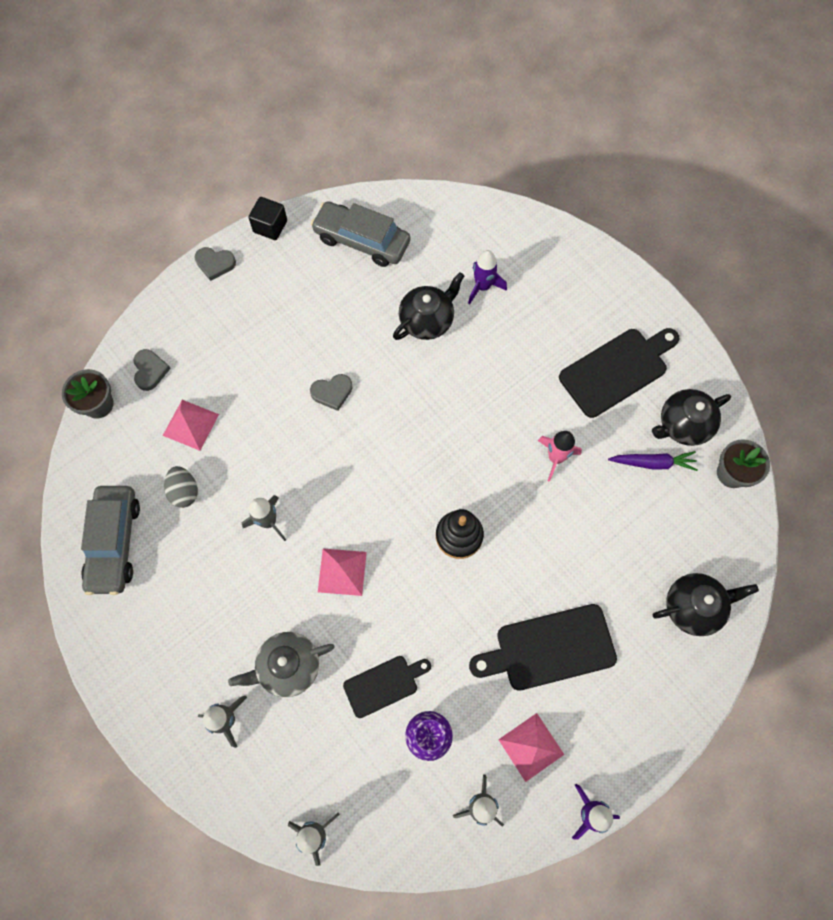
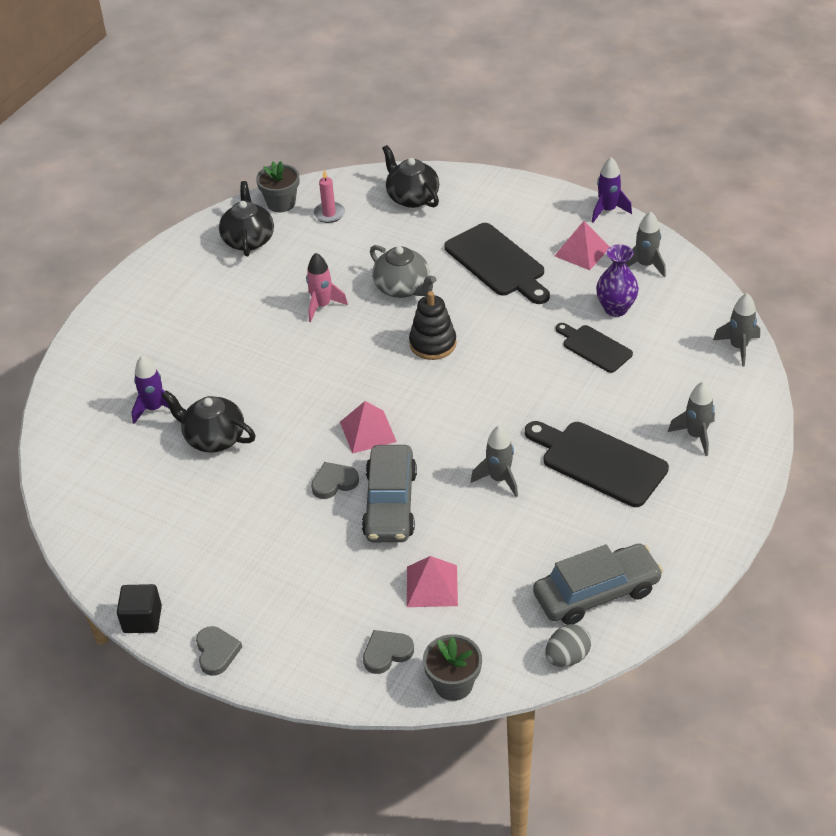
camera: 110 degrees left, 25 degrees down
(184, 491) = (508, 558): grey egg -> grey egg (567, 657)
(288, 666) = (622, 413): grey teapot -> grey teapot (403, 288)
(332, 392) = (334, 482): grey heart -> grey heart turned 75 degrees counterclockwise
(342, 572) = (514, 408): pink pyramid -> pink pyramid (368, 431)
(362, 240) = (132, 526): grey car -> grey car (390, 504)
(617, 370) = (211, 292): black cutting board -> black cutting board (599, 462)
(652, 463) = (295, 248): purple carrot -> none
(683, 425) = (248, 240): black teapot -> black teapot turned 135 degrees counterclockwise
(696, 513) = (329, 214): none -> pink candle

